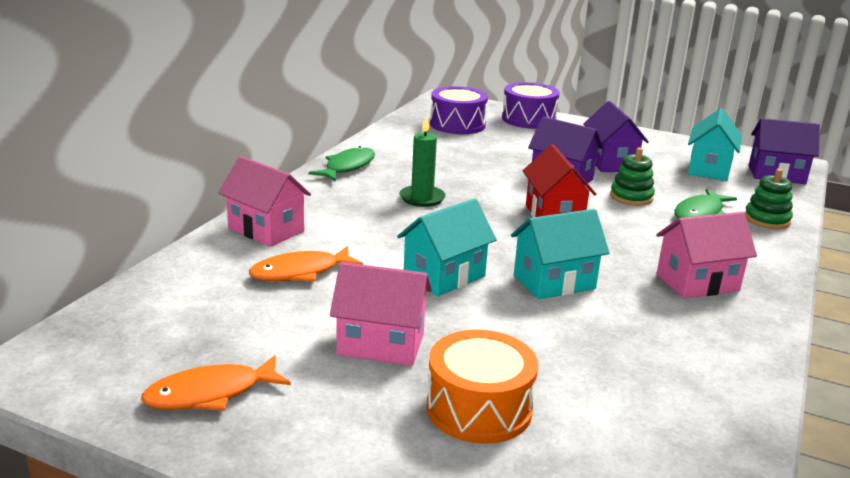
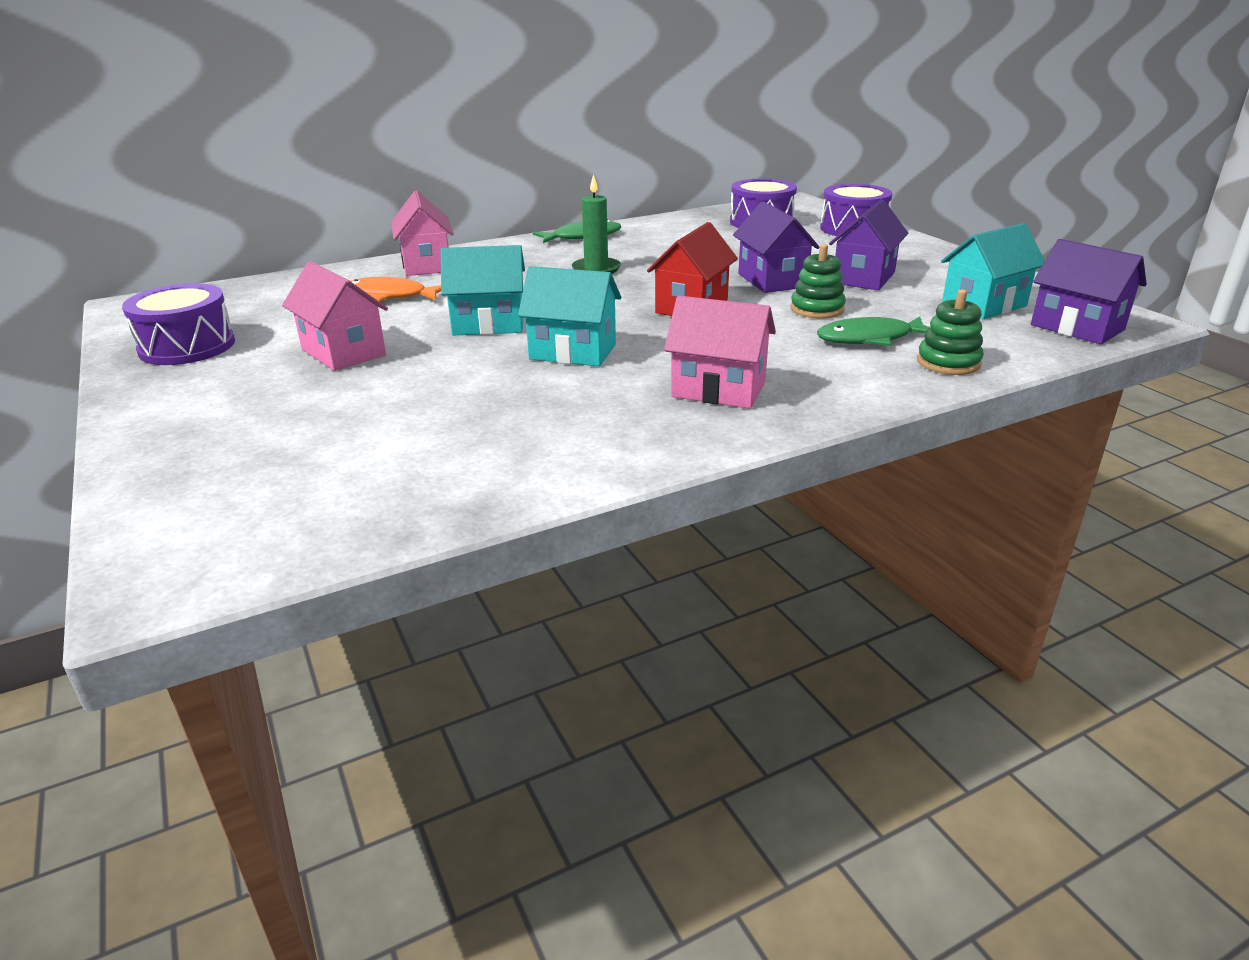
camera: 40 degrees right, 5 degrees up
(210, 394) = (187, 346): orange fish -> purple drum
(479, 408) = (318, 410): orange drum -> none

